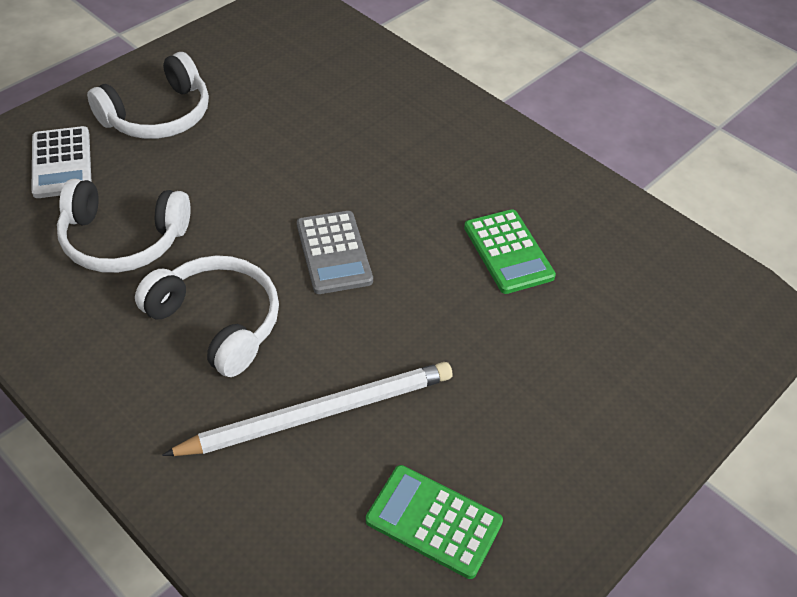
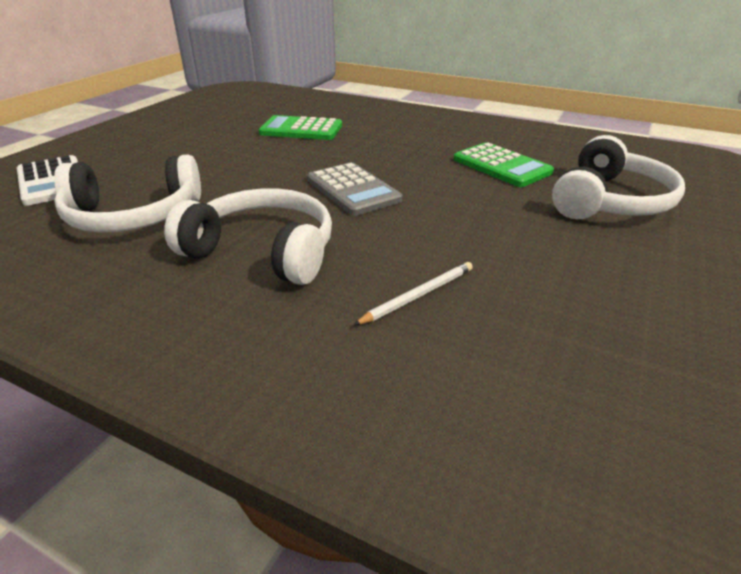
camera: 15 degrees left, 15 degrees down
(158, 115) = (144, 145): white headphones -> white headphones (609, 201)
(319, 413) = (418, 295): white pencil -> white pencil, size x0.45
(434, 521) = (620, 356): green calculator -> green calculator (301, 129)

